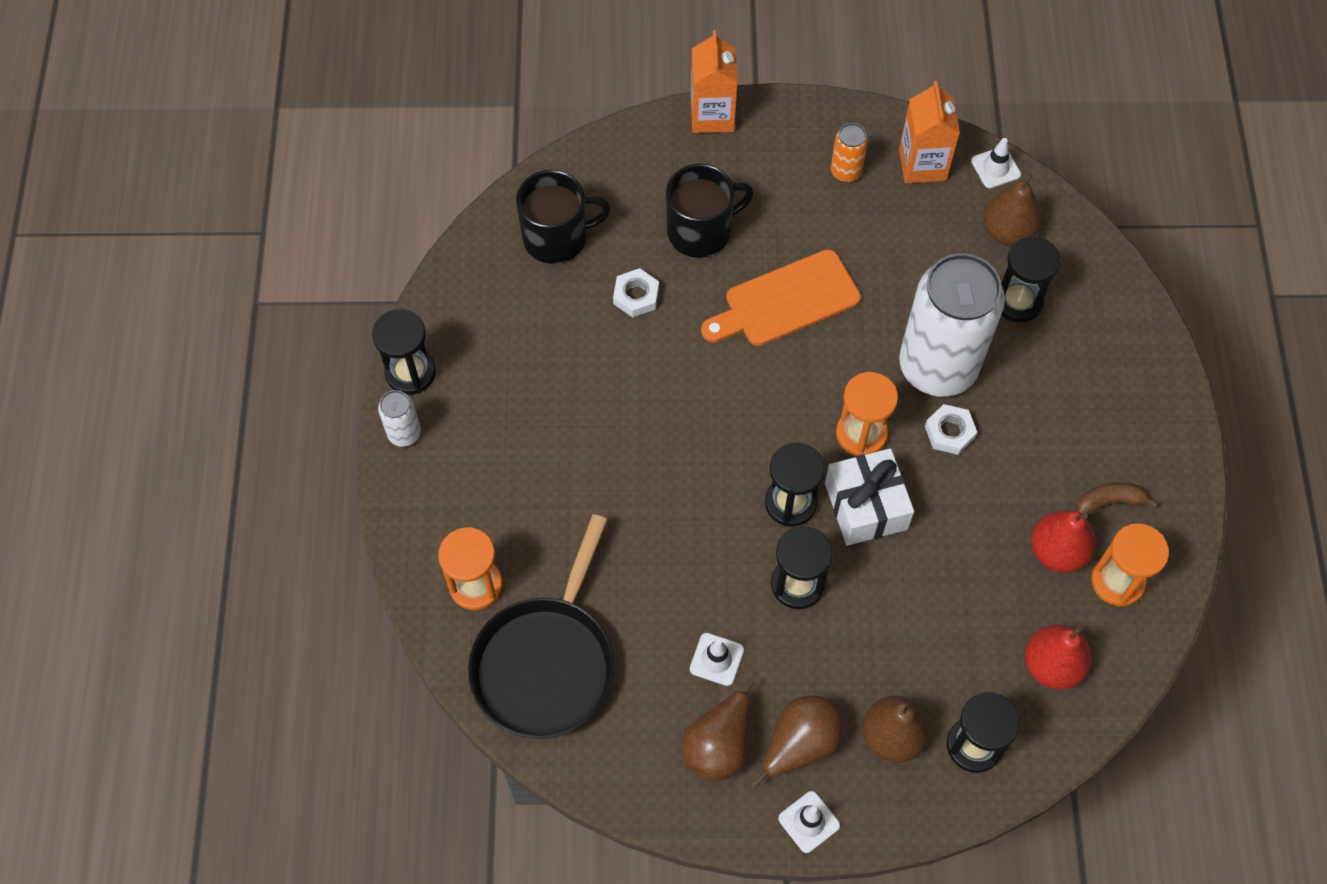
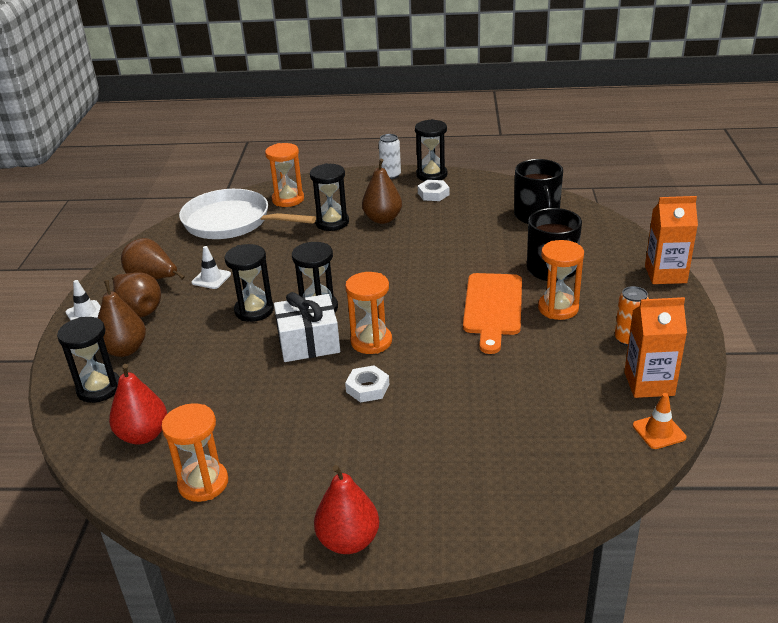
camera: 95 degrees right, 30 degrees down
(547, 663) = (231, 222): black pan -> white pan
(636, 296) = (492, 245): white nut -> white nut (433, 194)
(786, 232) = (558, 308): none -> orange hourglass
(786, 301) = (492, 307): orange cutting board -> orange cutting board turned 150 degrees counterclockwise
(938, 366) = (432, 384): white can -> none
(995, 168) = (659, 431): white traffic cone -> orange traffic cone
(1007, 231) = (583, 435): brown pear -> brown pear (382, 219)
(1017, 301) = (502, 437): black hourglass -> black hourglass (332, 223)
(1057, 551) = (243, 446): red pear -> red pear (348, 541)
(1109, 501) = (283, 485): brown banana -> none

